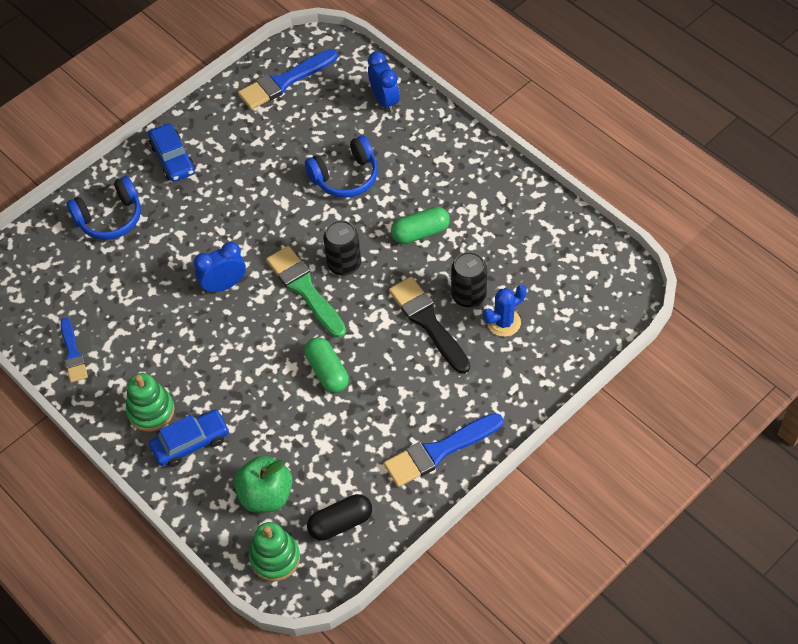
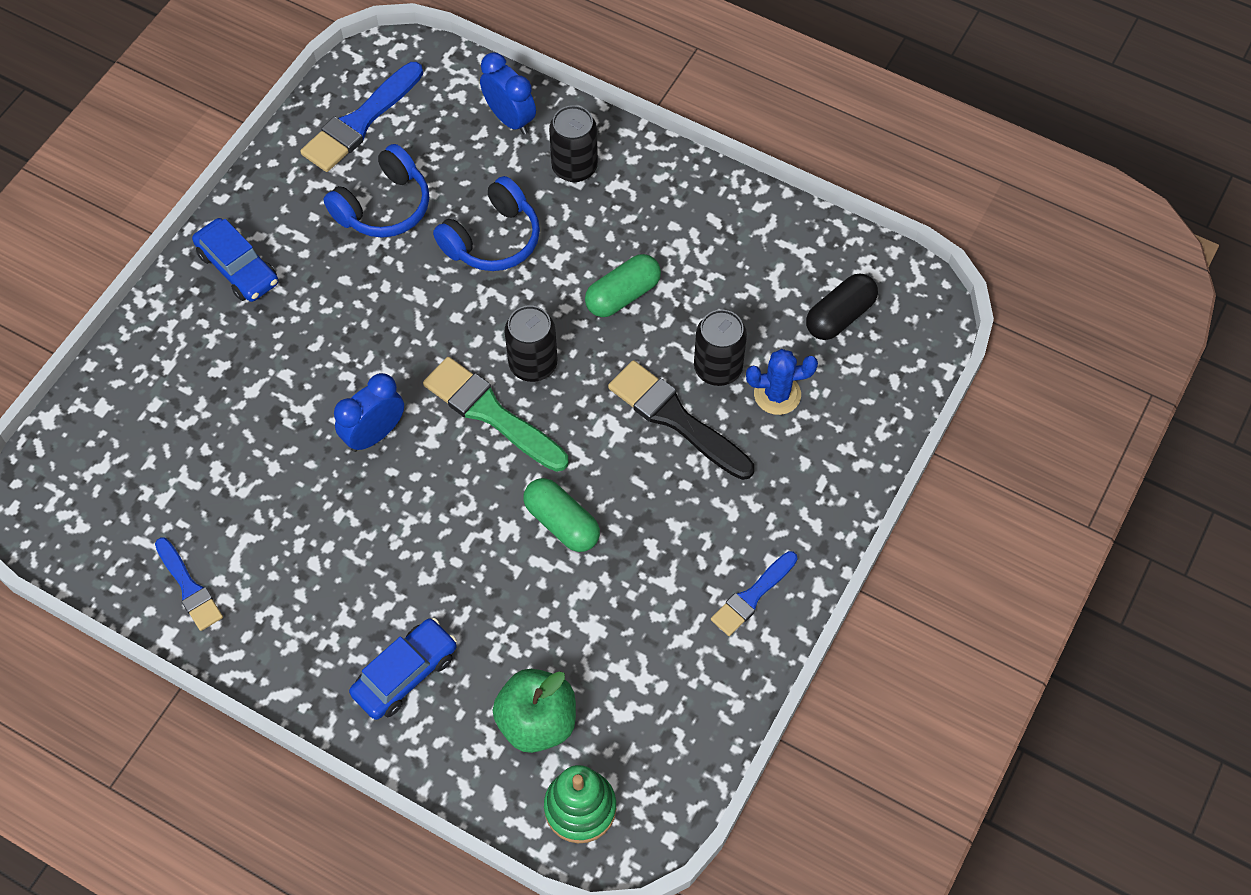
camera: 20 degrees left, 5 degrees up
(110, 218) = (175, 375): blue headphones -> blue headphones (384, 206)
(151, 411) = (332, 642): green stacking toy -> none
(340, 523) = (653, 733): black capsule -> black capsule (840, 316)
(417, 141) = (574, 167): none -> black can
(439, 451) = (752, 596): blue brush -> blue brush, size x0.62
(503, 322) = (777, 394): blue cactus -> blue cactus turned 45 degrees clockwise

